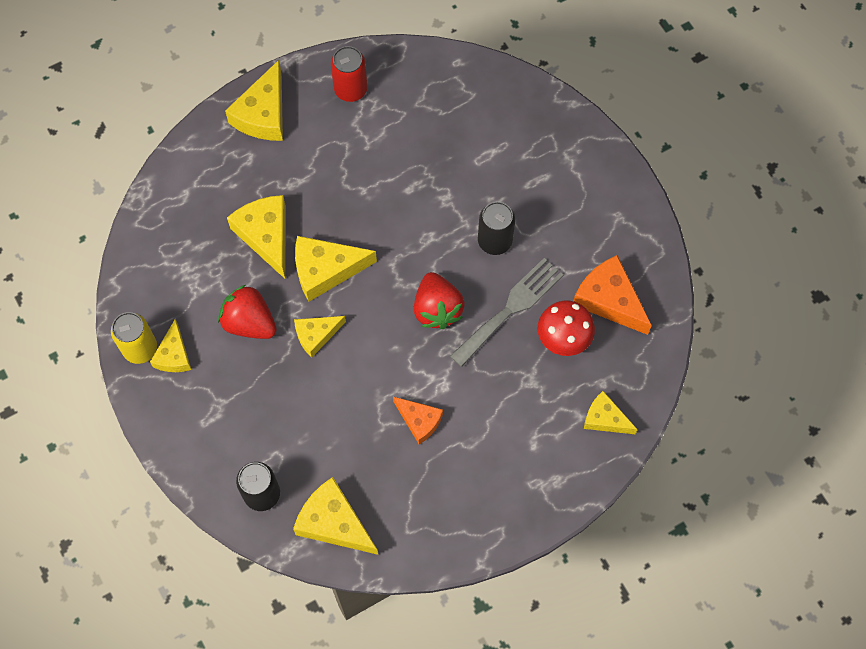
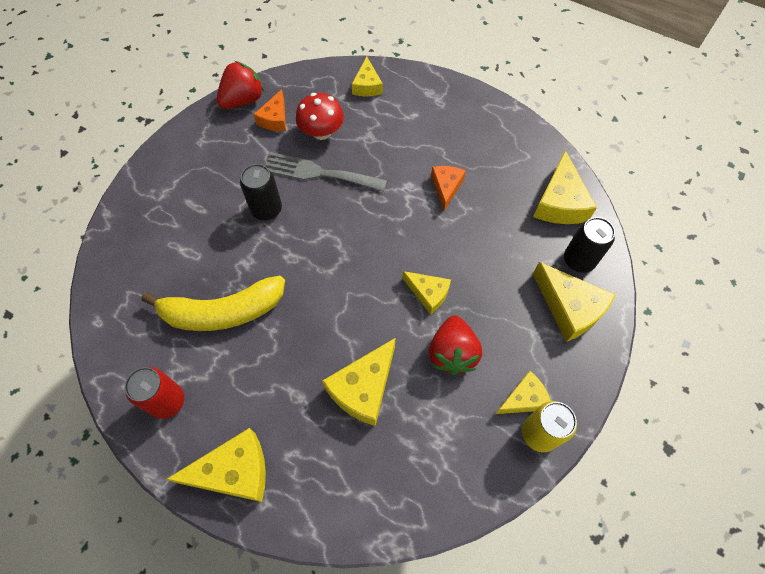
camera: 120 degrees left, 5 degrees down
(325, 270) = (366, 319): yellow cheese -> yellow cheese (569, 308)
(406, 160) = (223, 311): none -> yellow banana
(437, 309) = (349, 220): red strawberry -> red strawberry (243, 100)
(609, 299) = (275, 119): orange cheese -> orange cheese, size x0.62

